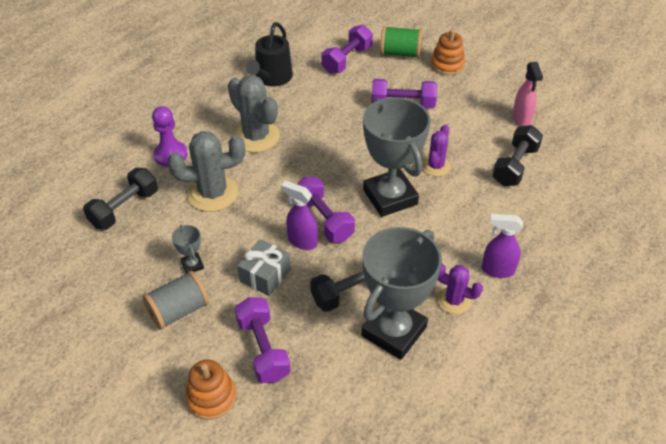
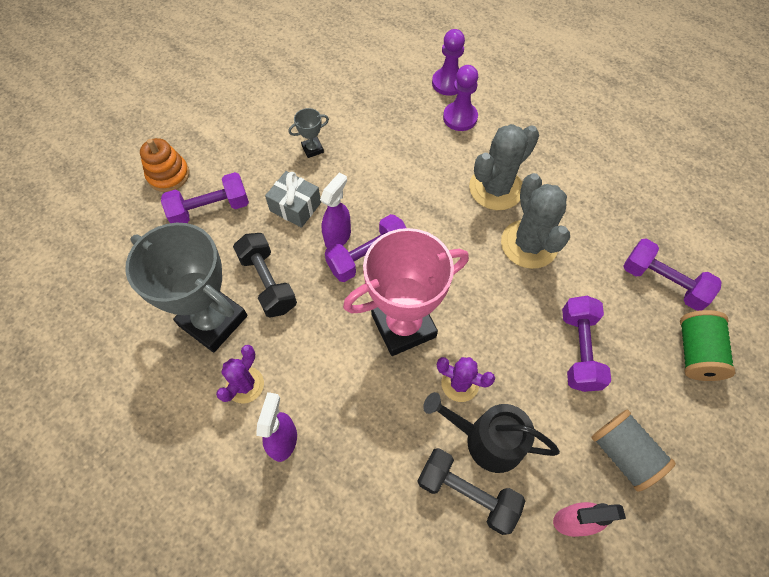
camera: 90 degrees right, 15 degrees up
(123, 161) = (448, 83): none -> purple pawn
(124, 209) = (384, 92): black dumbbell -> none
(179, 310) = (261, 144): grey spool -> grey spool (623, 454)
(213, 193) = (406, 157): grey cactus -> grey cactus (529, 244)
(272, 78) = (605, 199): black watering can -> black watering can (487, 440)
(390, 197) = (403, 326): grey trophy -> pink trophy
(447, 65) = (684, 420): orange stacking toy -> none

